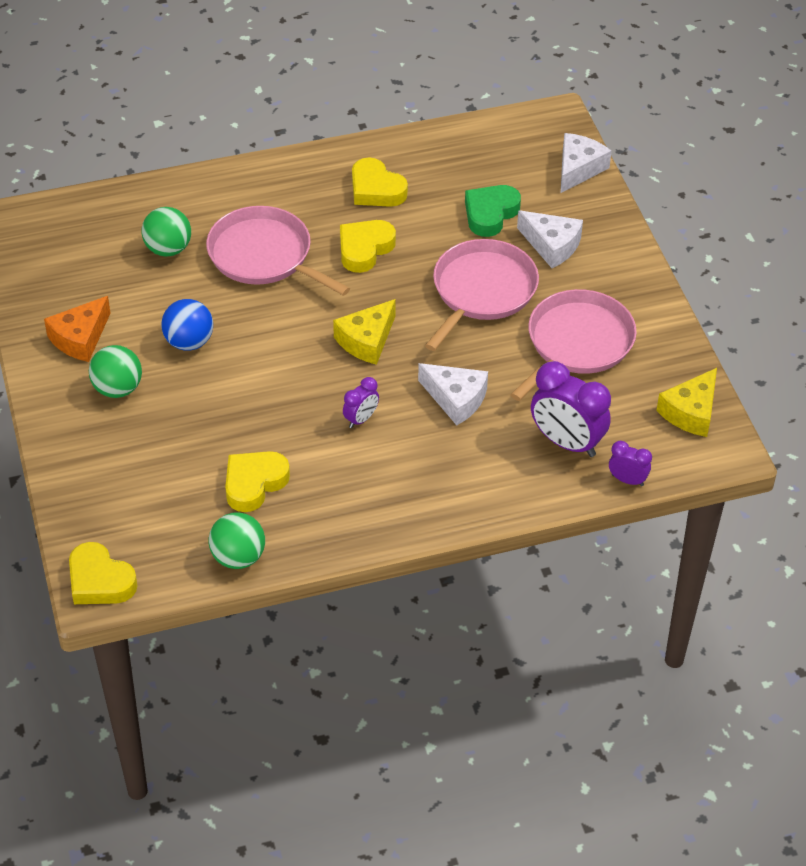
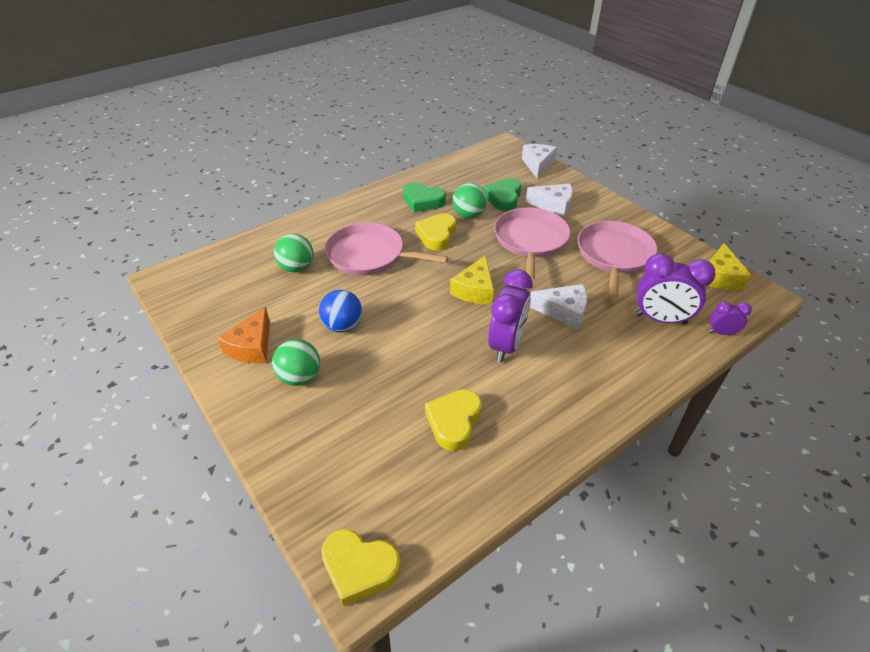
camera: 20 degrees left, 5 degrees down
(238, 557) = (477, 495): green ball -> green ball (468, 215)
(361, 419) = (506, 345): purple clock -> purple clock, size x1.95
(376, 189) = (423, 201): yellow heart -> green heart

